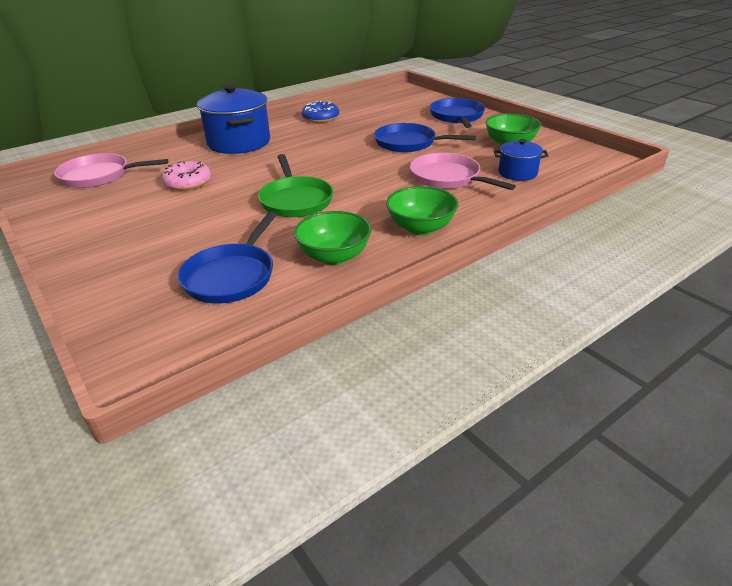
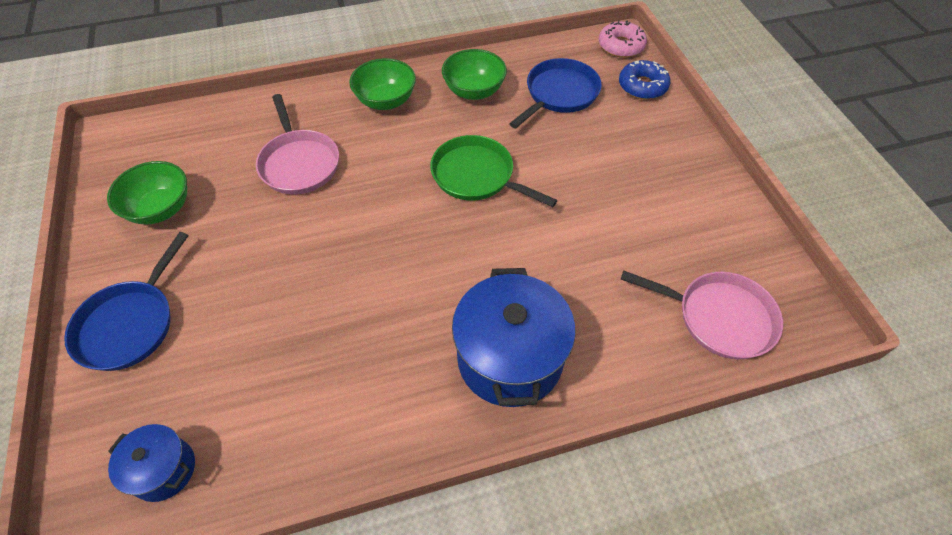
camera: 160 degrees left, 20 degrees up
(188, 182) = (593, 255): pink donut -> pink donut (621, 46)
(295, 200) = (477, 176): green pan -> green pan turned 60 degrees counterclockwise
(321, 118) = (339, 417): blue donut -> blue donut (642, 86)
(409, 143) = (273, 259): blue pan -> none
(517, 173) = (224, 148): blue pot -> blue pot (164, 470)

